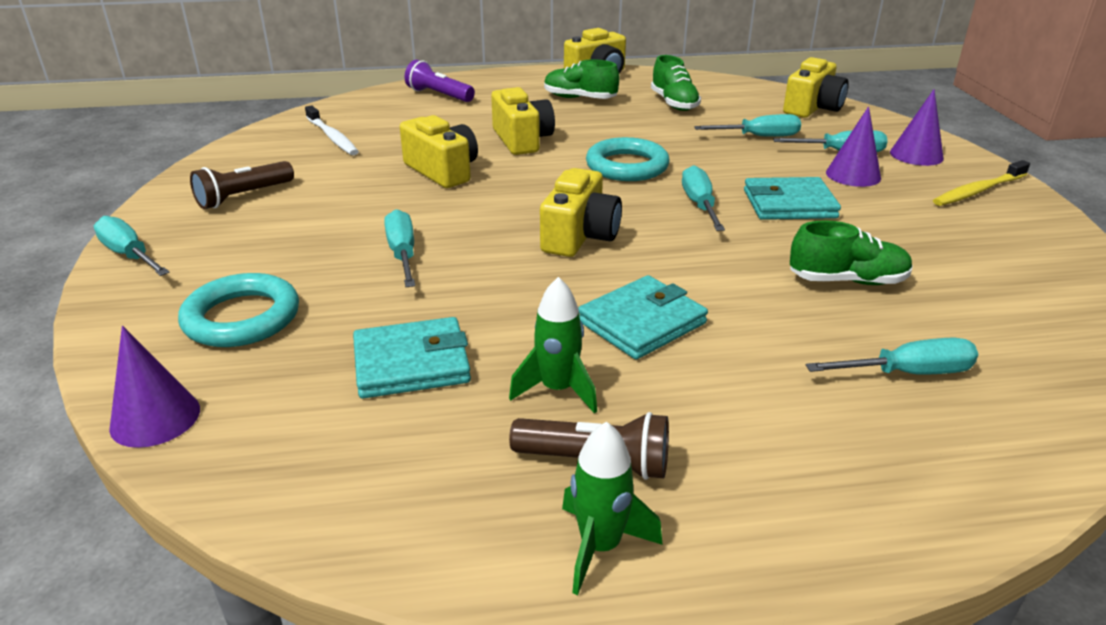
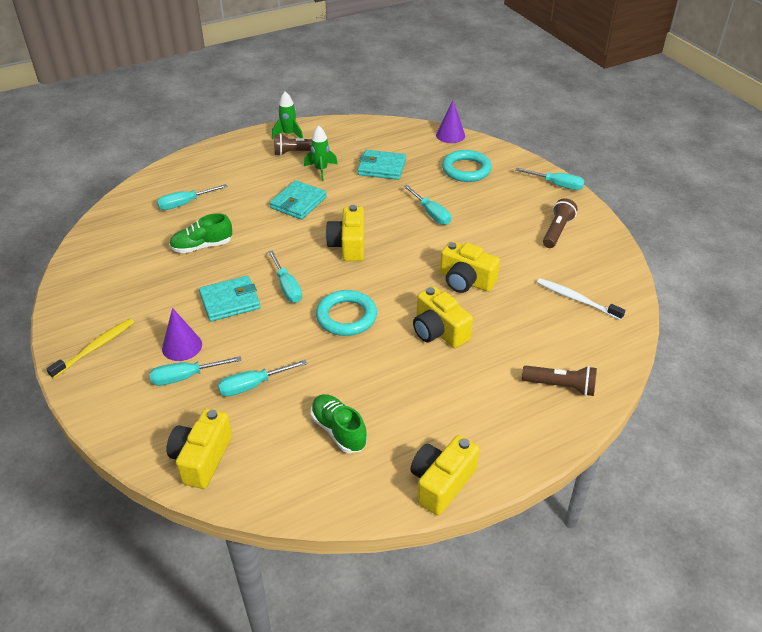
camera: 160 degrees right, 10 degrees up
(411, 363) = (381, 167): turquoise wallet -> turquoise wallet turned 45 degrees clockwise
(439, 95) = (561, 386): purple flashlight -> brown flashlight
(579, 98) = (431, 416): green shoe -> none
(916, 155) = (124, 389): purple cone -> none

